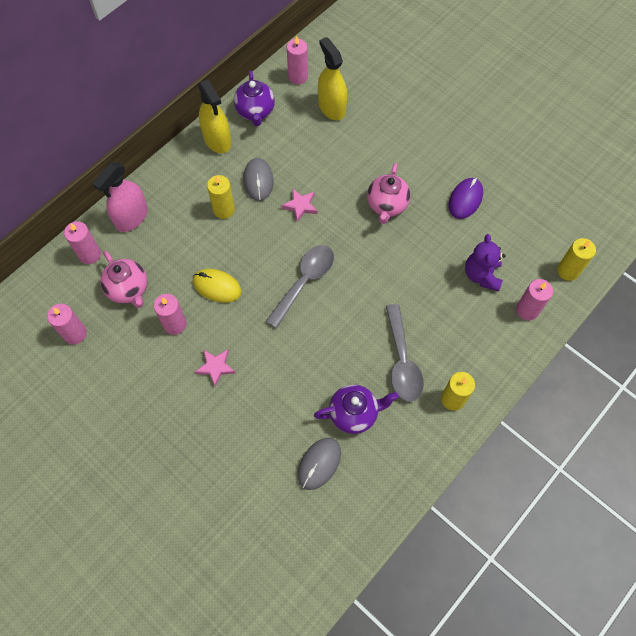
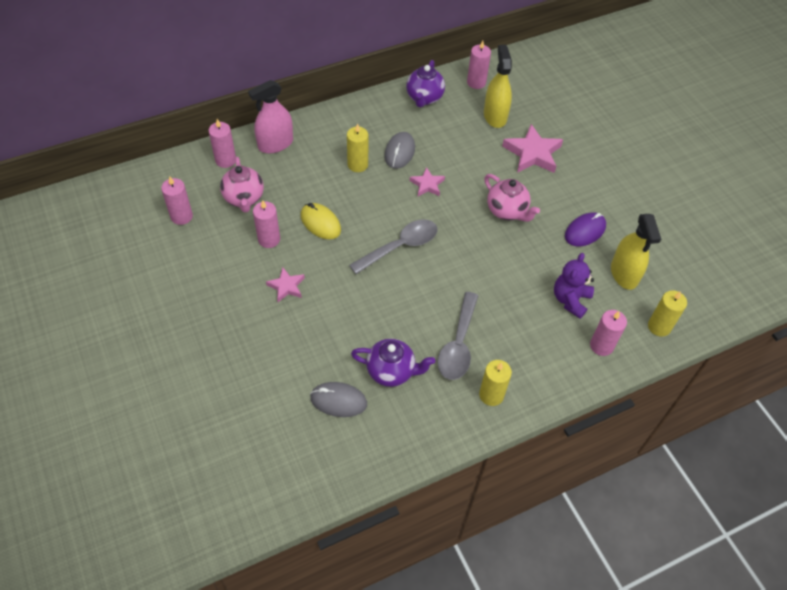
camera: 20 degrees right, 10 degrees down
(217, 140) = (379, 109): yellow spray bottle -> yellow spray bottle (624, 273)
(319, 464) = (338, 401): grey mouse -> grey mouse turned 45 degrees clockwise
(384, 135) = (532, 153): none -> pink star
(387, 206) = (507, 211): pink teapot -> pink teapot turned 75 degrees counterclockwise

